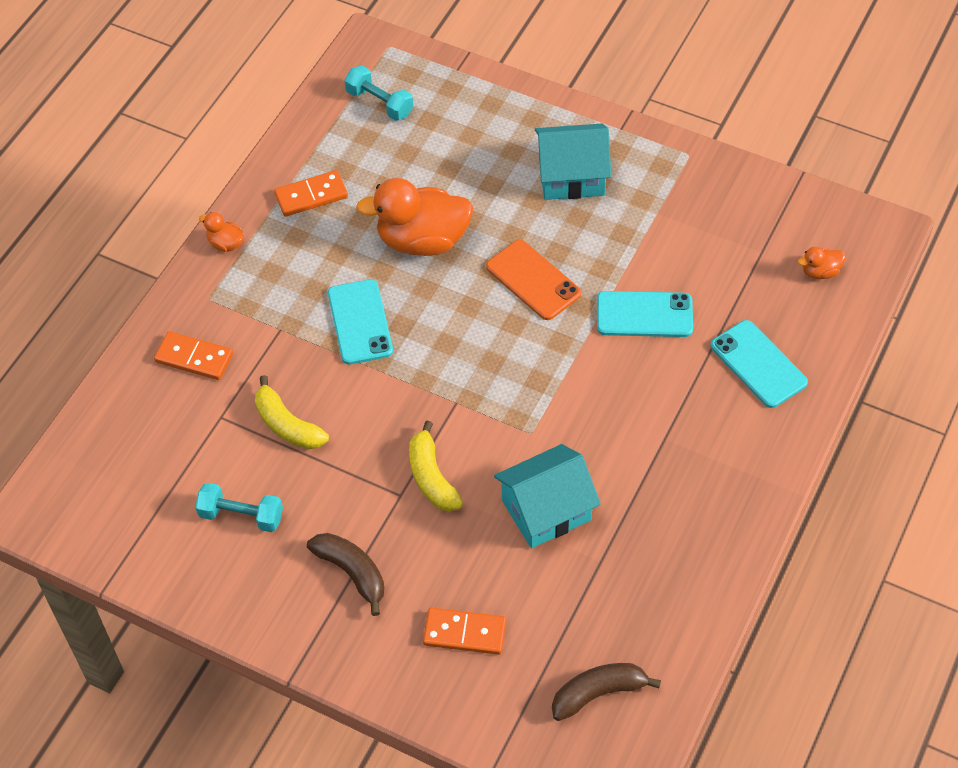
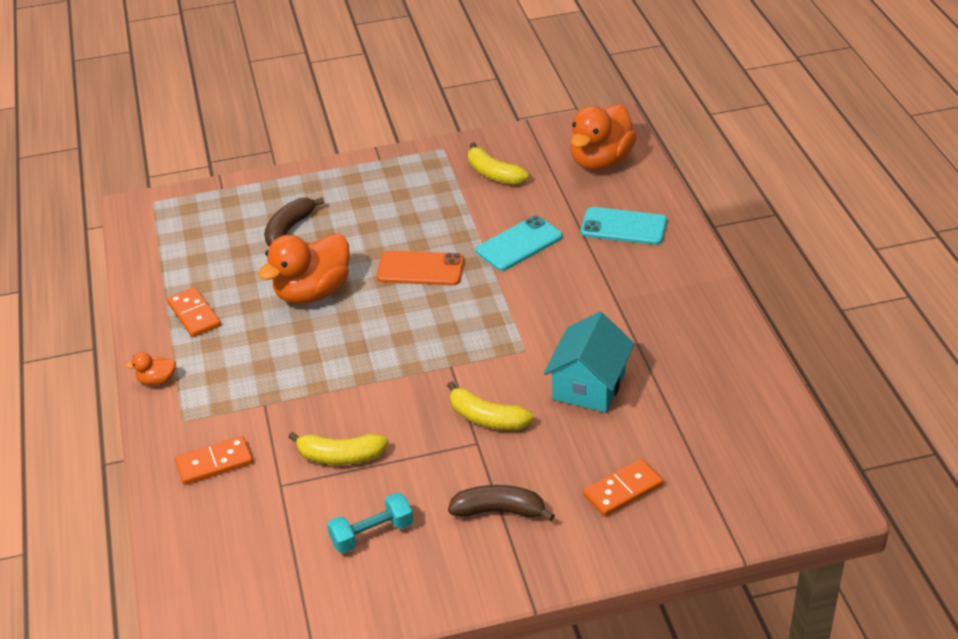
camera: 40 degrees left, 15 degrees down
(311, 196) = (194, 315): orange domino -> orange domino turned 60 degrees counterclockwise
(360, 322) = (323, 364): turquoise phone -> none
(379, 103) = (184, 235): turquoise dumbbell -> none
(571, 176) = (377, 201): turquoise house -> none
(598, 693) = (752, 461): brown banana -> brown banana (289, 228)
(704, 217) = (494, 174): none -> yellow banana
(820, 272) = (600, 161): orange duck -> orange duck, size x2.26

